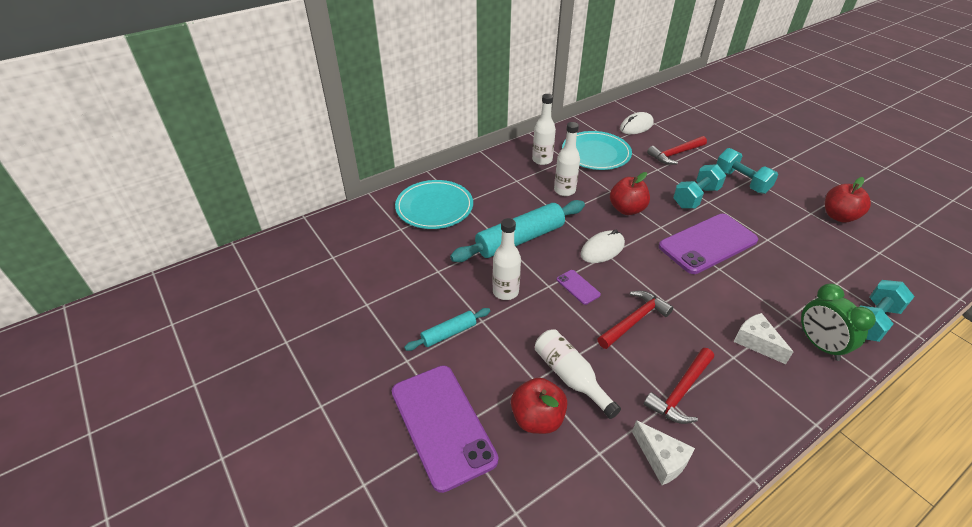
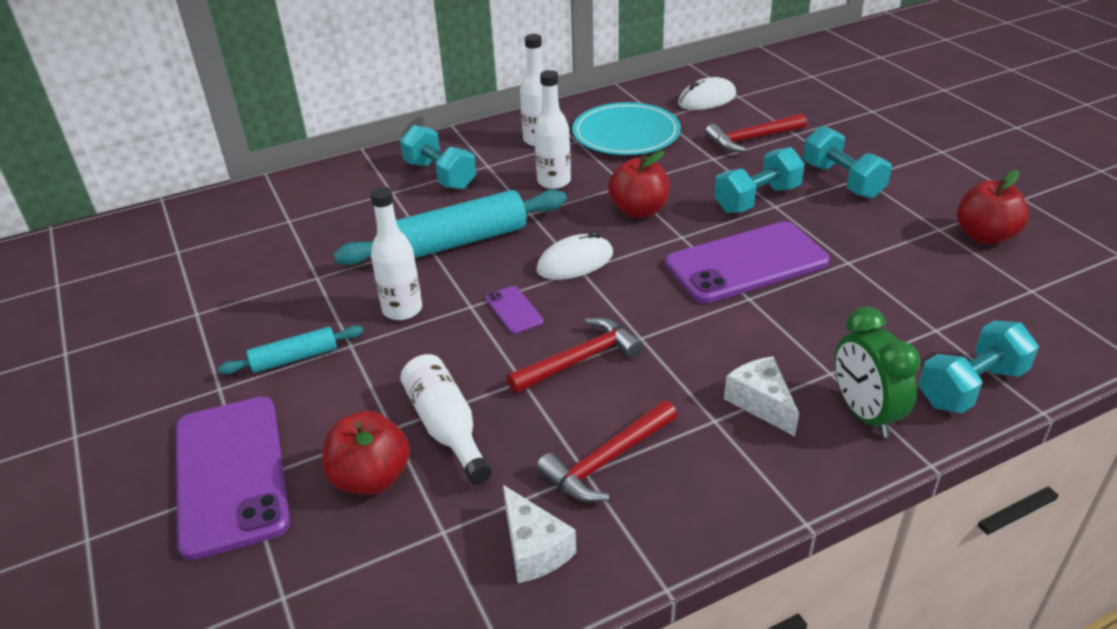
camera: 10 degrees right, 5 degrees down
(434, 207) = (350, 195): turquoise plate -> none
(488, 189) = (440, 175): none -> turquoise dumbbell

